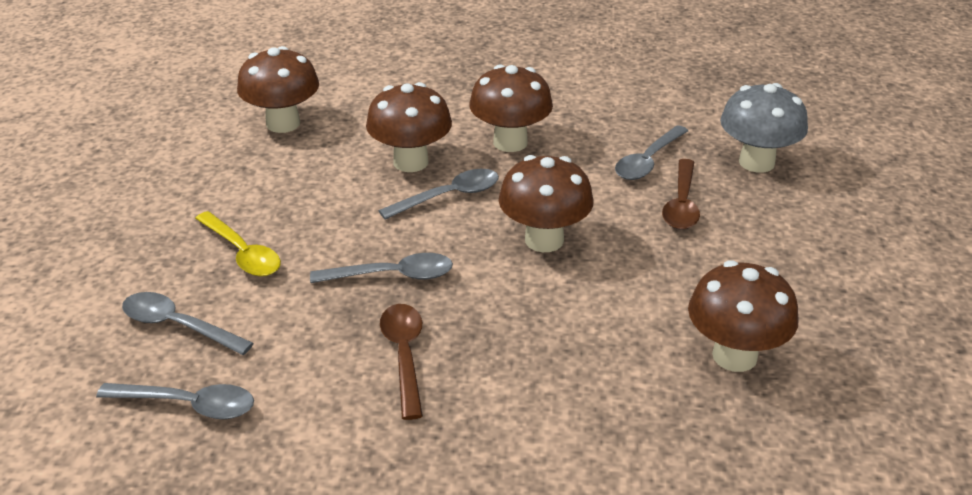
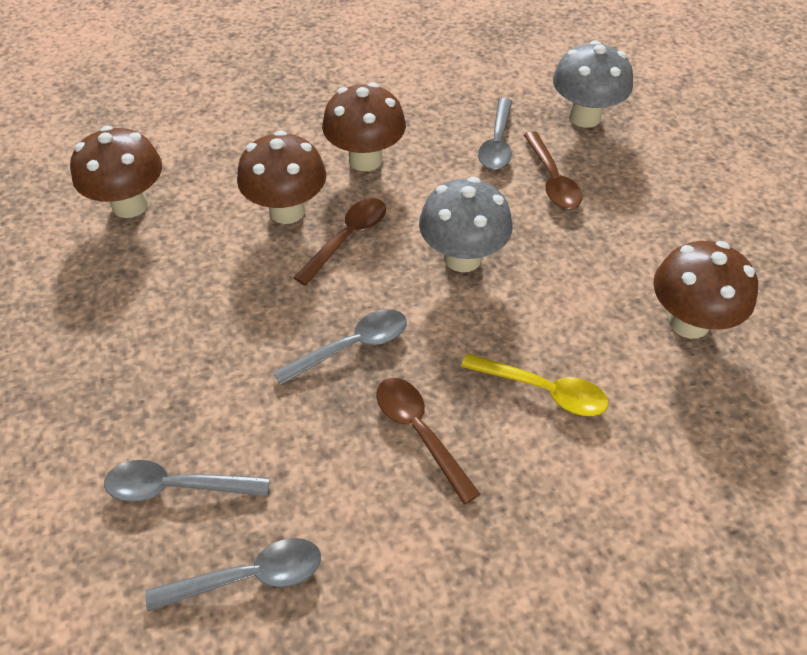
camera: 25 degrees left, 15 degrees up
(242, 253) = (187, 374): yellow spoon -> yellow spoon (543, 390)
(448, 196) = (347, 238): grey spoon -> brown spoon
(544, 240) = (462, 258): brown mushroom -> grey mushroom

